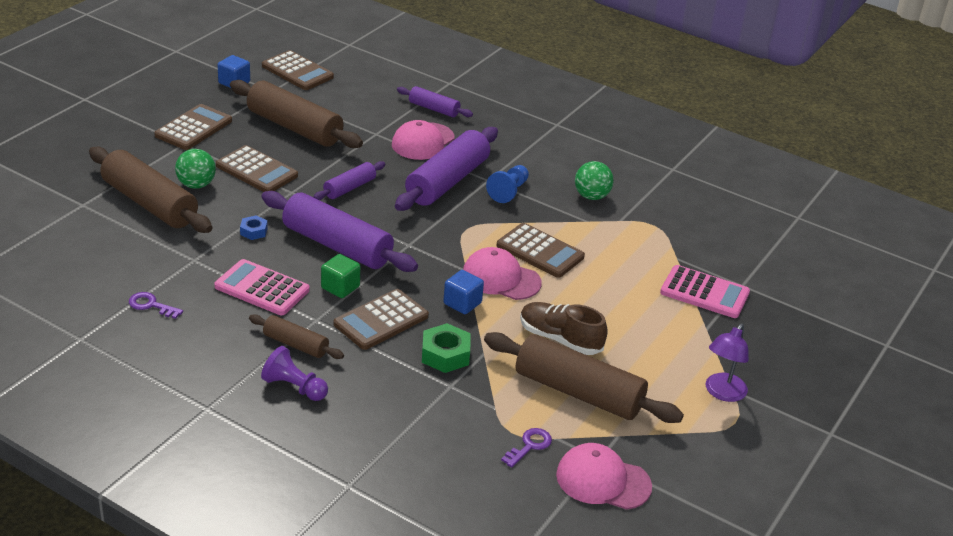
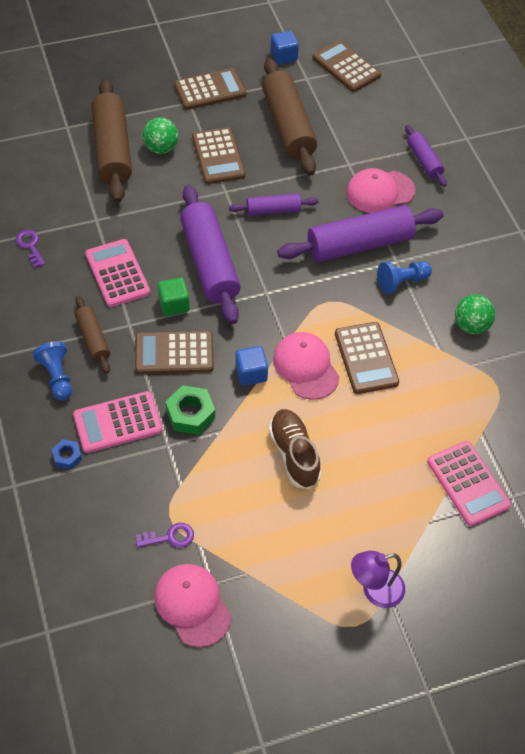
camera: 40 degrees right, 20 degrees up
(254, 231) = (161, 215): blue nut -> blue nut (67, 456)
(294, 387) = (57, 377): purple pawn -> blue pawn
(297, 71) = (346, 67): brown calculator -> brown calculator turned 150 degrees clockwise
(390, 392) = (118, 423): none -> pink calculator
(578, 392) = (256, 513): brown rolling pin -> none

